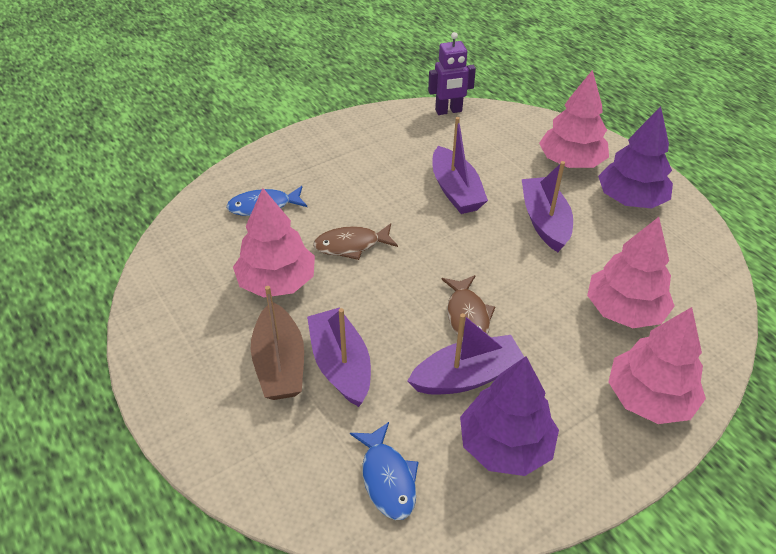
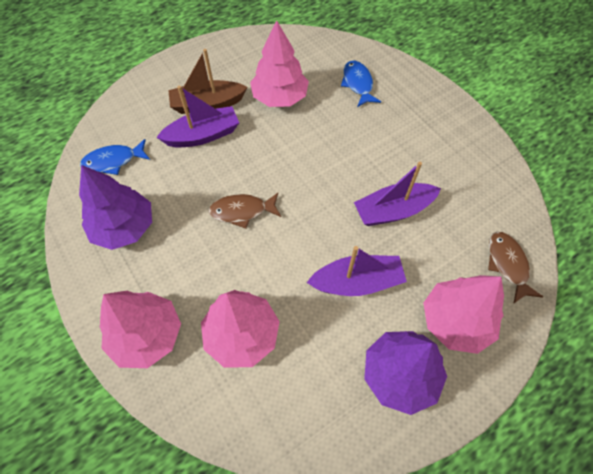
camera: 90 degrees right, 15 degrees up
(351, 245) = (318, 137): brown fish -> brown fish (507, 265)
(448, 111) = (520, 210): purple robot -> none
(467, 376) = (184, 208): purple boat -> none

